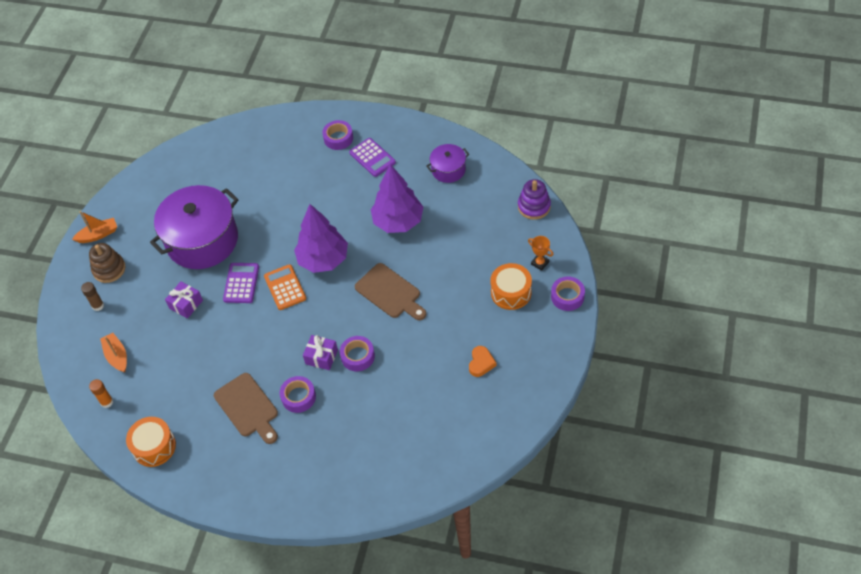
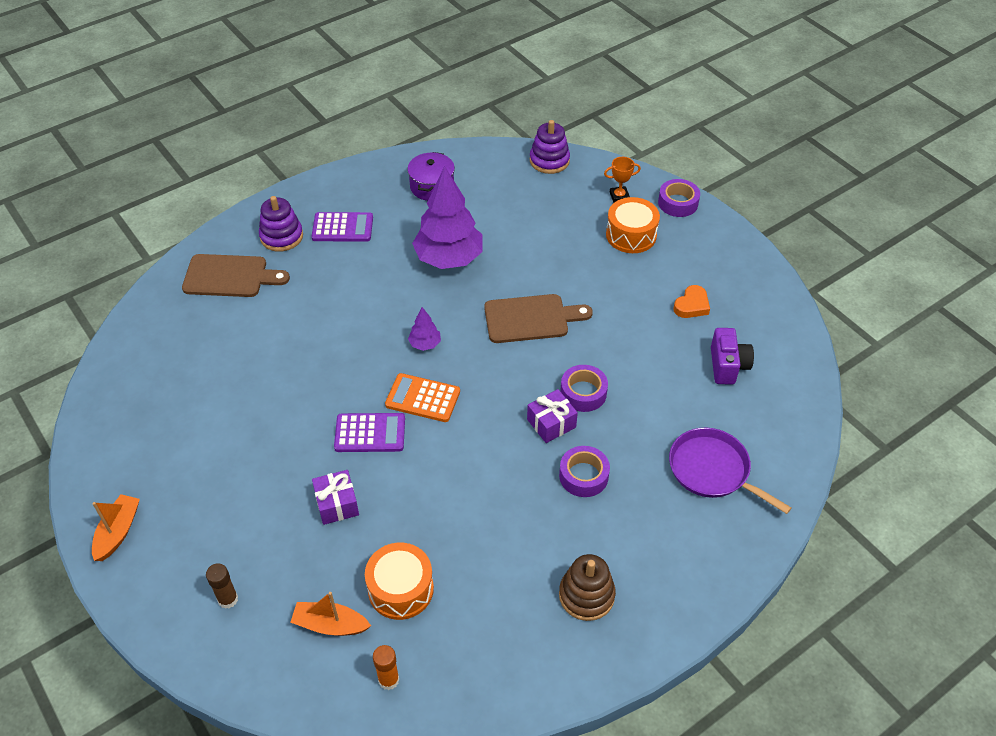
camera: 55 degrees left, 5 degrees down
(109, 269) = (186, 552): brown stacking toy -> brown stacking toy (586, 595)
(154, 446) = (510, 665): orange drum -> orange drum (400, 589)
(202, 240) = (264, 432): purple pot -> none
(241, 283) = (370, 433): purple calculator -> purple calculator turned 135 degrees clockwise
(248, 407) = (550, 532): brown cutting board -> brown cutting board (230, 276)
(323, 260) = (425, 344): purple tree -> purple tree, size x0.44
(338, 138) = (281, 236): purple tape -> purple stacking toy
(358, 456) = (712, 470): none -> purple pan
(448, 413) = (727, 366): none -> purple camera
(481, 363) = (692, 305): orange heart -> orange heart turned 75 degrees clockwise

